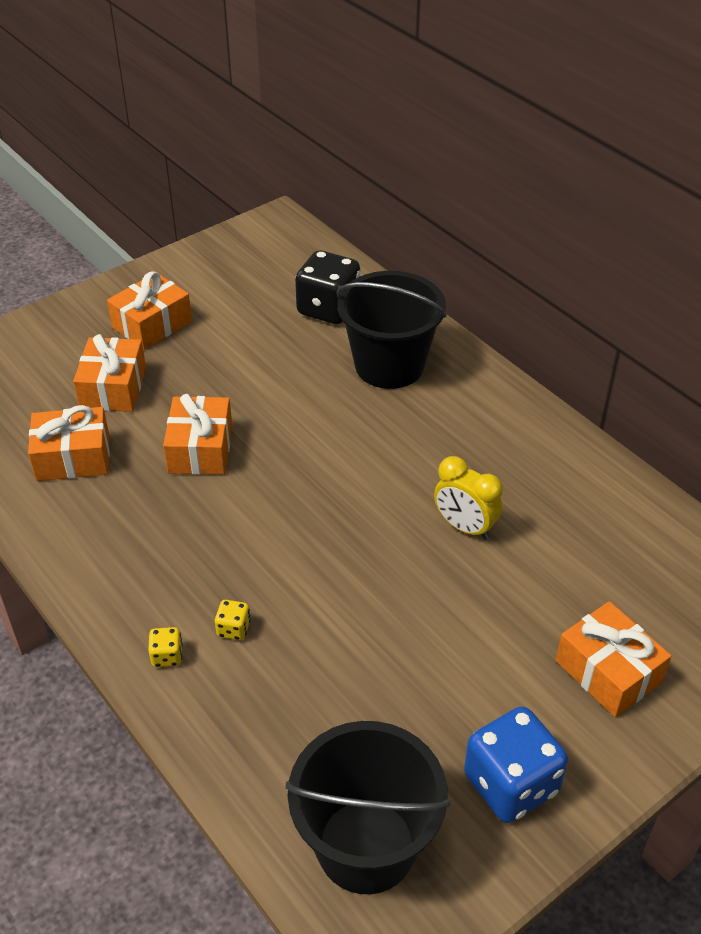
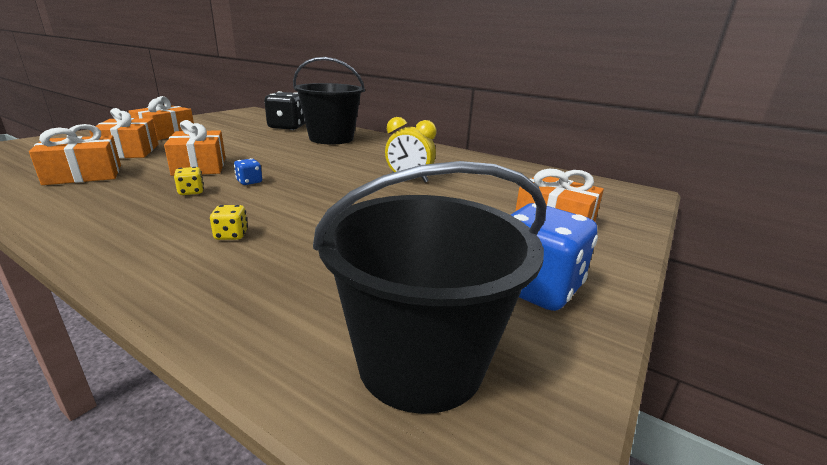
camera: 20 degrees left, 20 degrees down
(167, 656) = (157, 257): yellow dice -> yellow dice (191, 192)
(258, 504) = (249, 182): none -> blue dice

